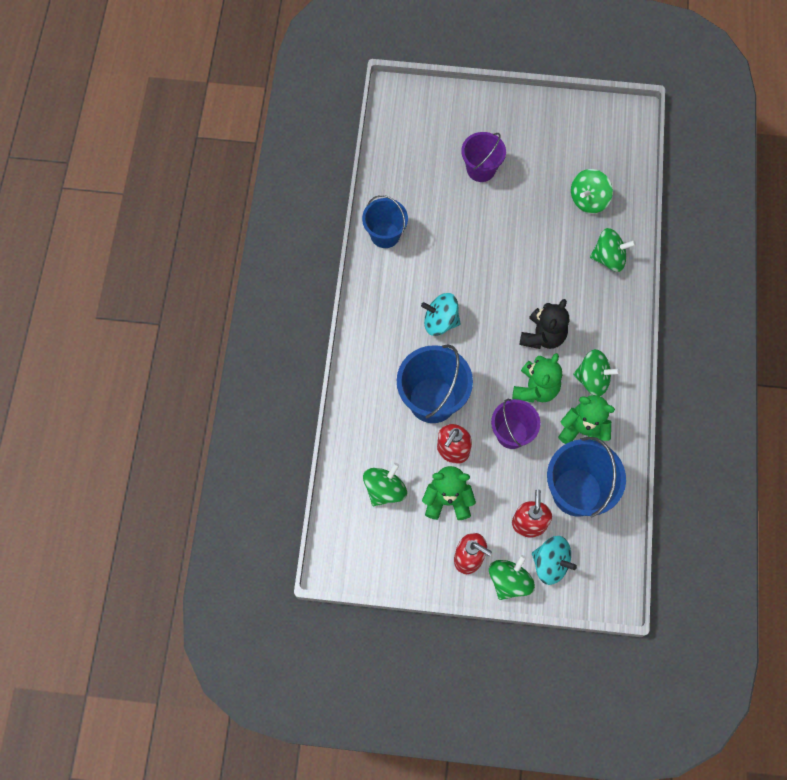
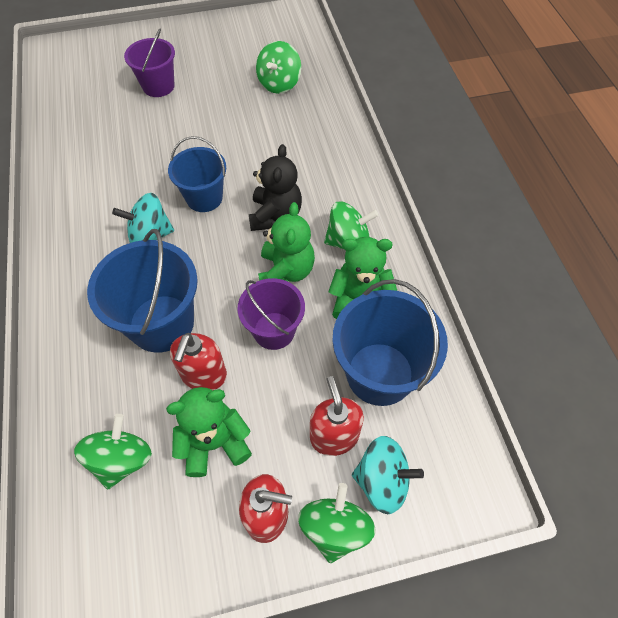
camera: 20 degrees left, 10 degrees down
(385, 235) = (64, 168): blue bucket -> blue bucket (204, 198)
(609, 258) = (319, 125): green spinning top -> none

